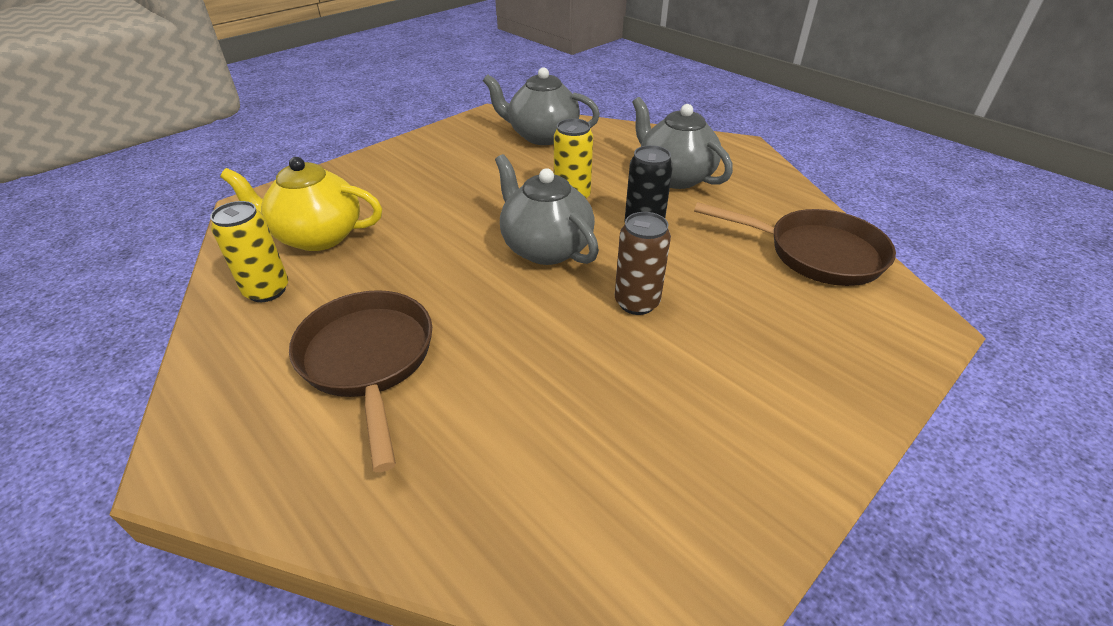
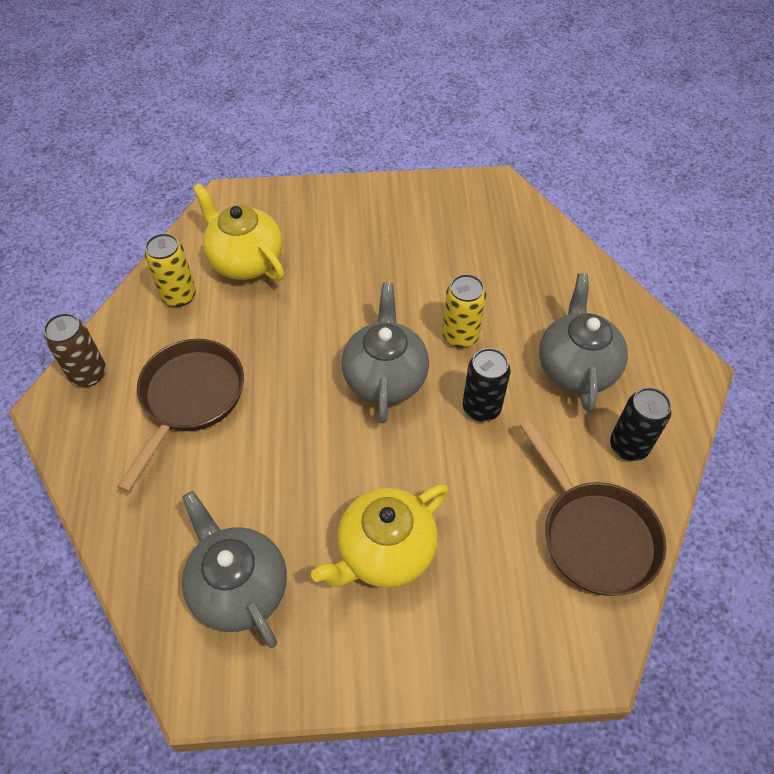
camera: 40 degrees right, 15 degrees up
(542, 136) = (513, 242): grey teapot -> grey teapot (238, 587)
(636, 302) = (395, 475): brown can -> brown can (88, 374)
(698, 357) = (384, 552): none -> yellow teapot
(764, 198) = (628, 446): none -> black can

